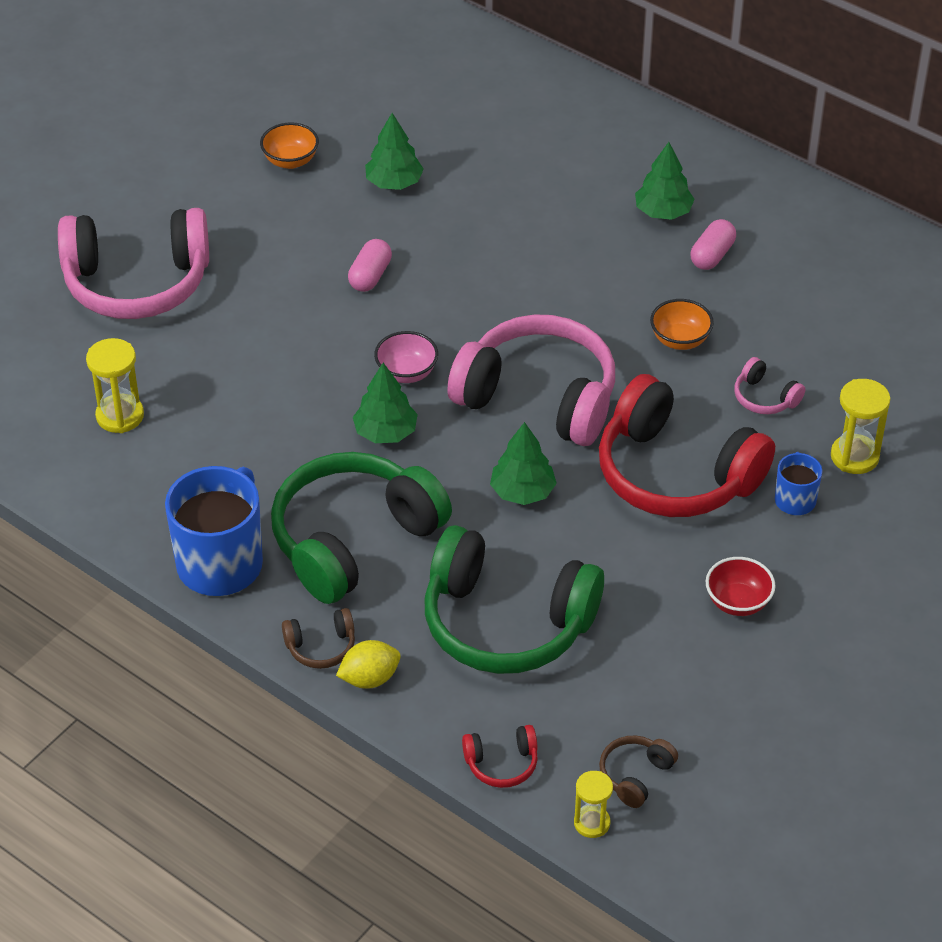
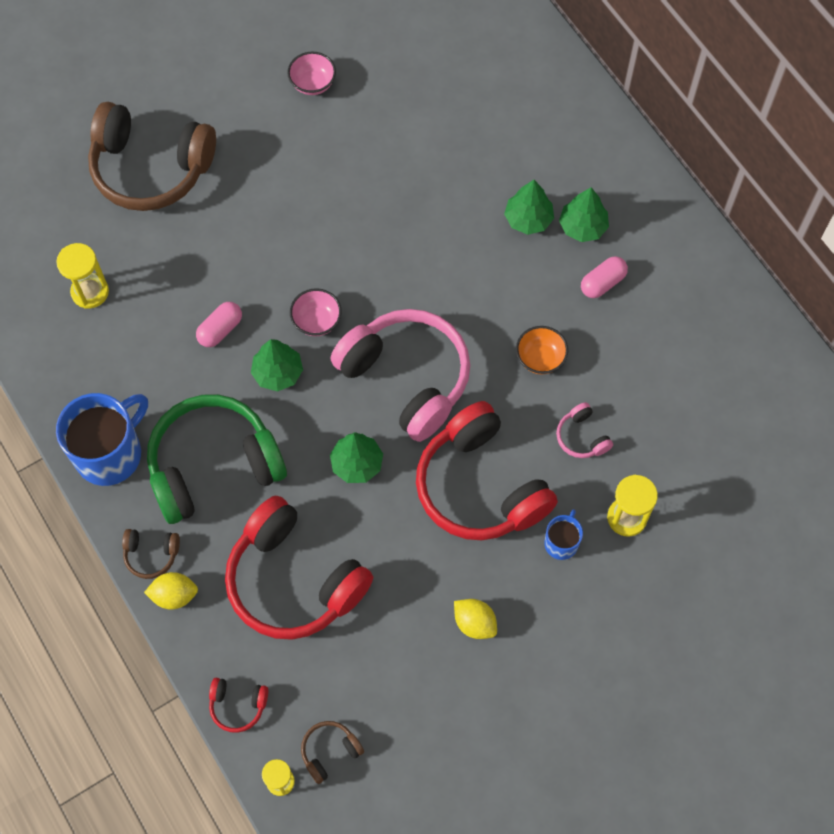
camera: 20 degrees right, 20 degrees up
(137, 283) = (151, 168): pink headphones -> brown headphones
(290, 161) = (313, 84): orange bowl -> pink bowl
(370, 276) = (327, 218): pink capsule -> pink capsule (220, 330)
(394, 183) = (383, 130): green tree -> green tree (528, 219)
(506, 623) = (293, 580): green headphones -> red headphones
(738, 602) = (474, 623): red bowl -> yellow lemon

